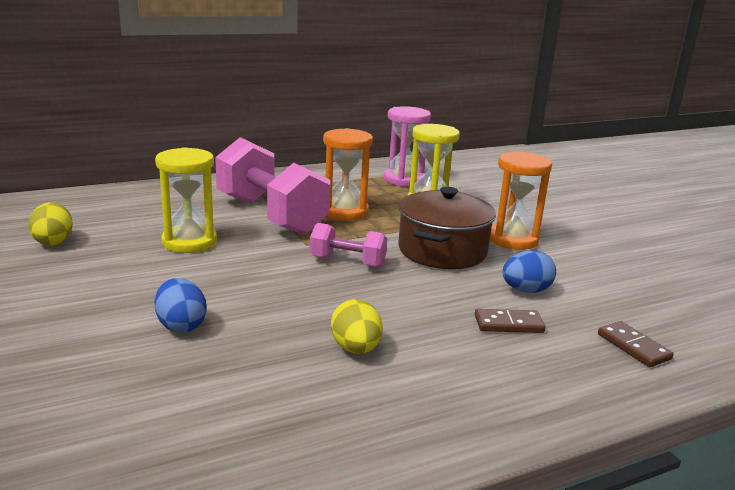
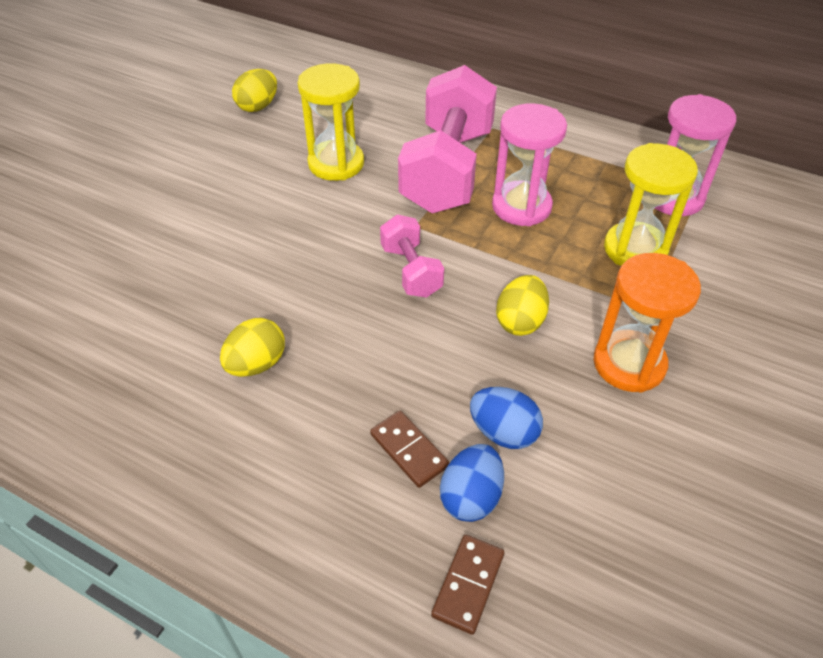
camera: 55 degrees right, 25 degrees up
(181, 325) = (200, 248): blue egg -> blue egg (471, 497)
(344, 212) = (521, 206): orange hourglass -> pink hourglass
(442, 251) = (520, 321): brown pot -> yellow egg

